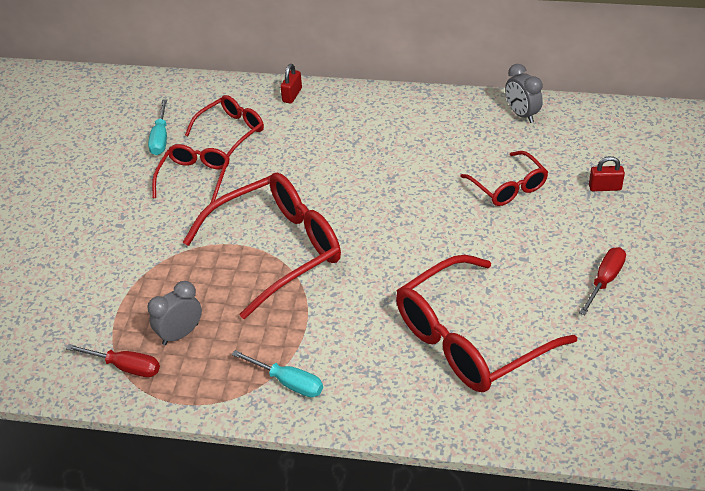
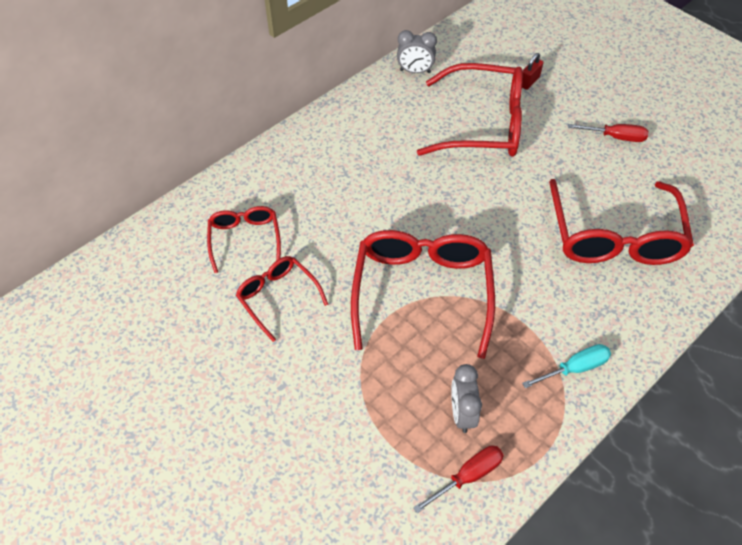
camera: 55 degrees left, 10 degrees up
(160, 138) = (197, 292): turquoise screwdriver -> none
(292, 95) = (245, 175): red padlock -> none
(508, 186) = (482, 124): red glasses -> red glasses, size x1.84
(604, 280) = (615, 137): red screwdriver -> red screwdriver turned 120 degrees clockwise

